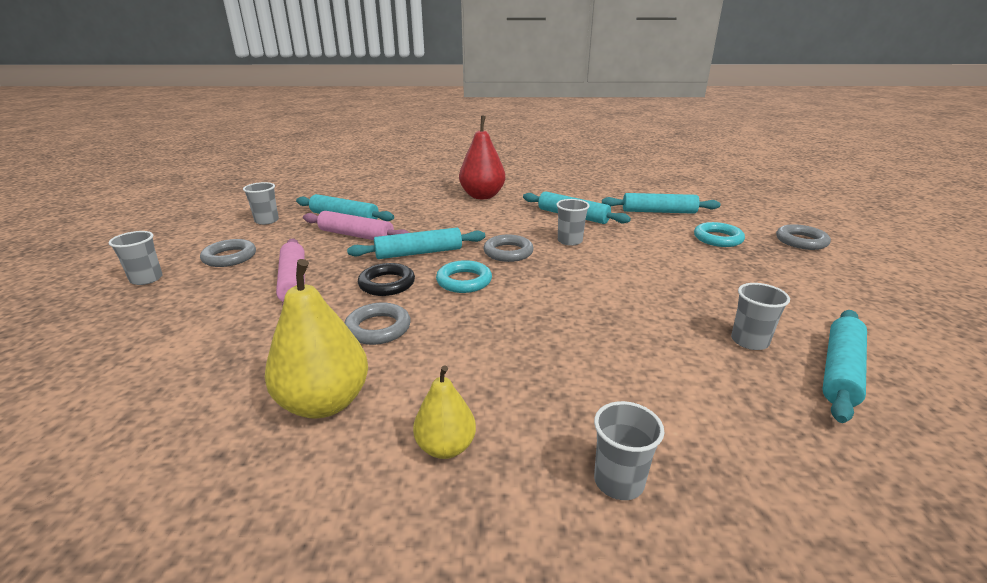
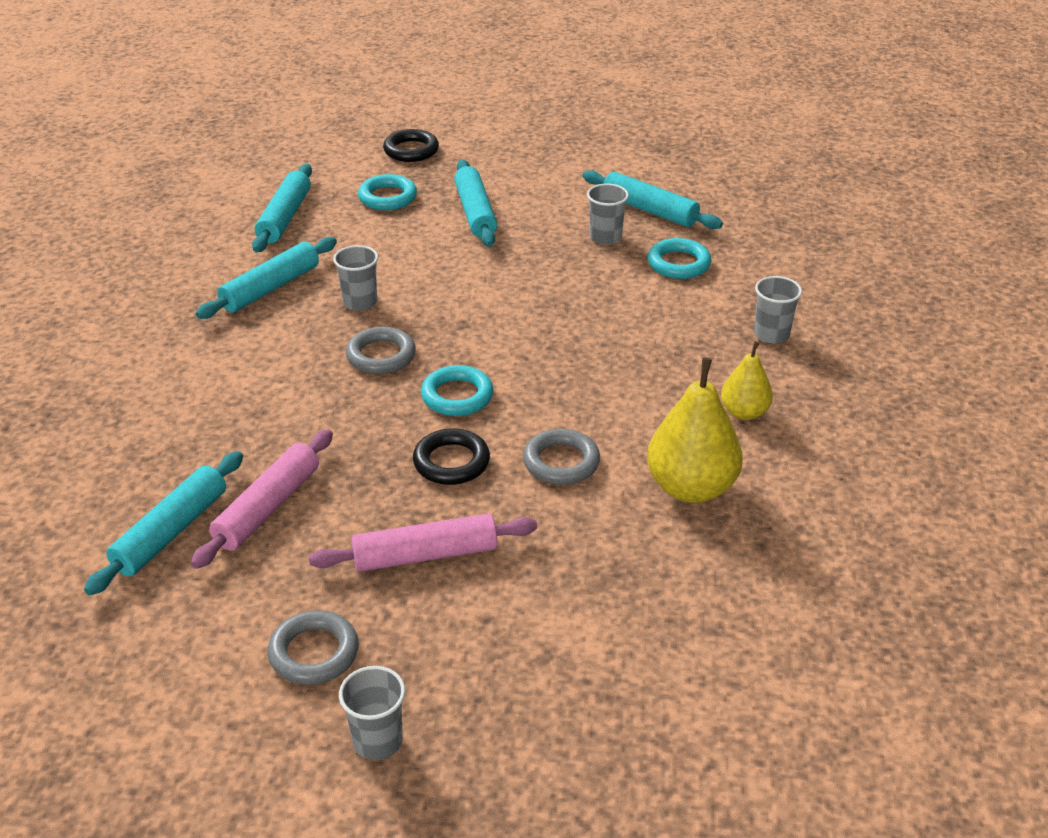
camera: 85 degrees left, 10 degrees up
(267, 221) = (145, 641): grey cup -> none
(419, 253) = (359, 436): turquoise rolling pin -> turquoise rolling pin (475, 212)
(482, 196) = (137, 367): red pear -> none
(736, 395) = (678, 264): none -> turquoise ring
(801, 241) = (411, 150): grey ring -> black ring

